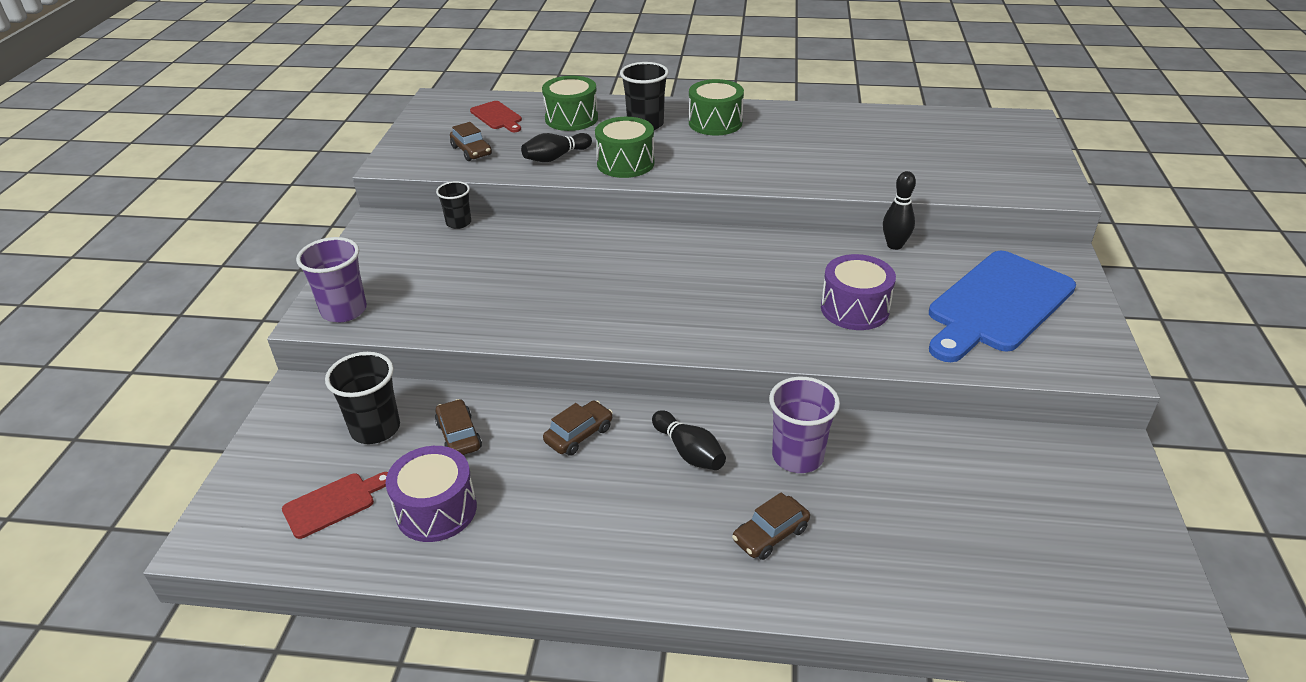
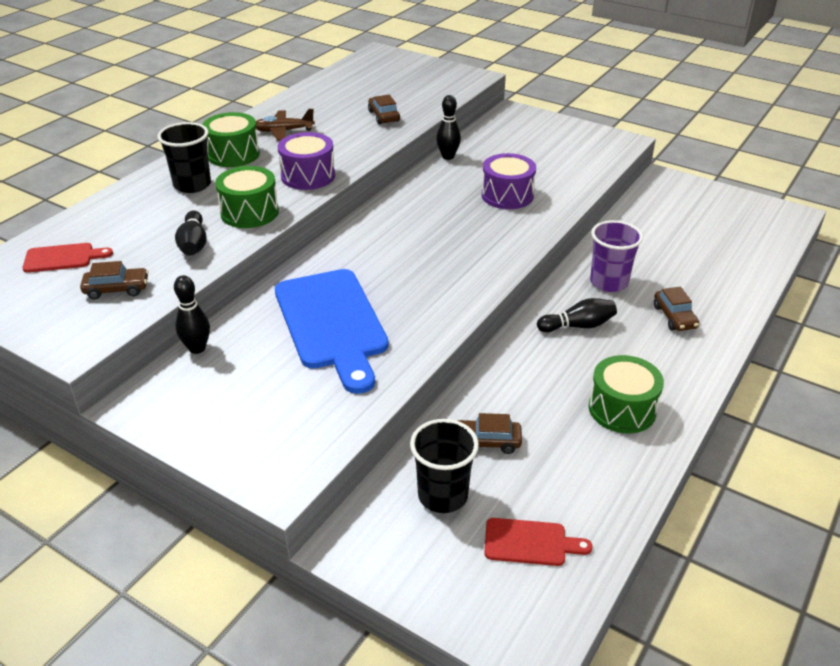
camera: 65 degrees left, 0 degrees up
(334, 503) = (530, 543): red cutting board -> red cutting board turned 105 degrees clockwise
(344, 310) = (285, 459): purple cup -> none
(436, 510) = (572, 475): purple drum -> purple drum (308, 176)
(458, 223) = (197, 348): black cup -> black bowling pin
(571, 118) = (128, 218): green drum -> green drum (622, 409)
(579, 435) = (527, 373): brown car -> brown car (384, 116)
(785, 130) = (283, 131): none -> brown plane
(997, 305) = (542, 149): blue cutting board -> blue cutting board (332, 324)

